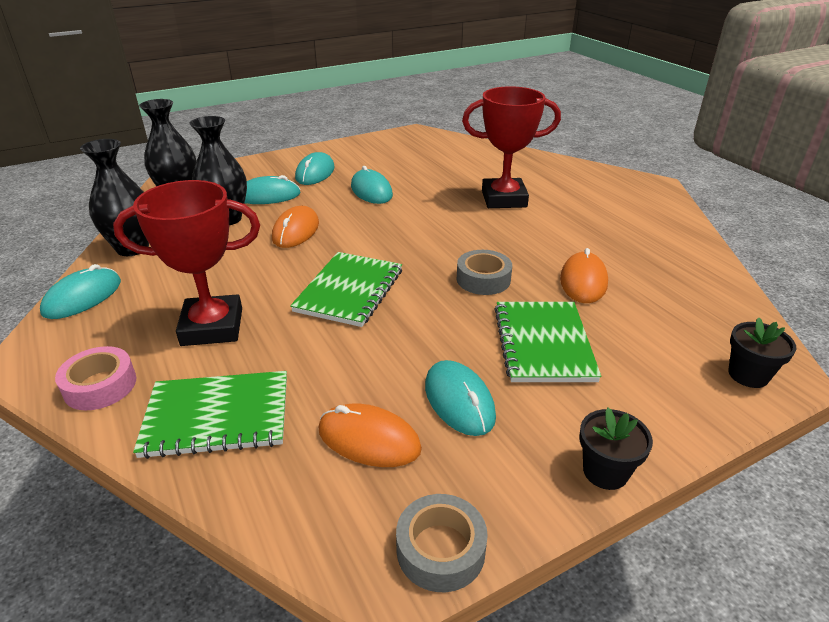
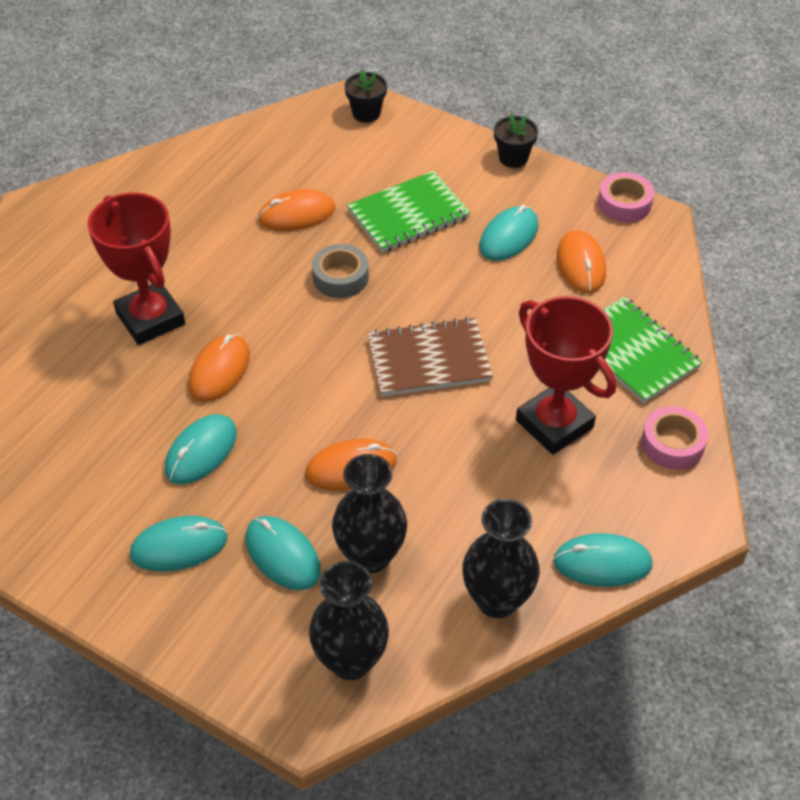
camera: 120 degrees left, 15 degrees up
(349, 291) = (429, 360): green notebook -> brown notebook
(431, 210) = (219, 371): none -> orange mouse
(440, 549) = (624, 204): grey tape -> pink tape

